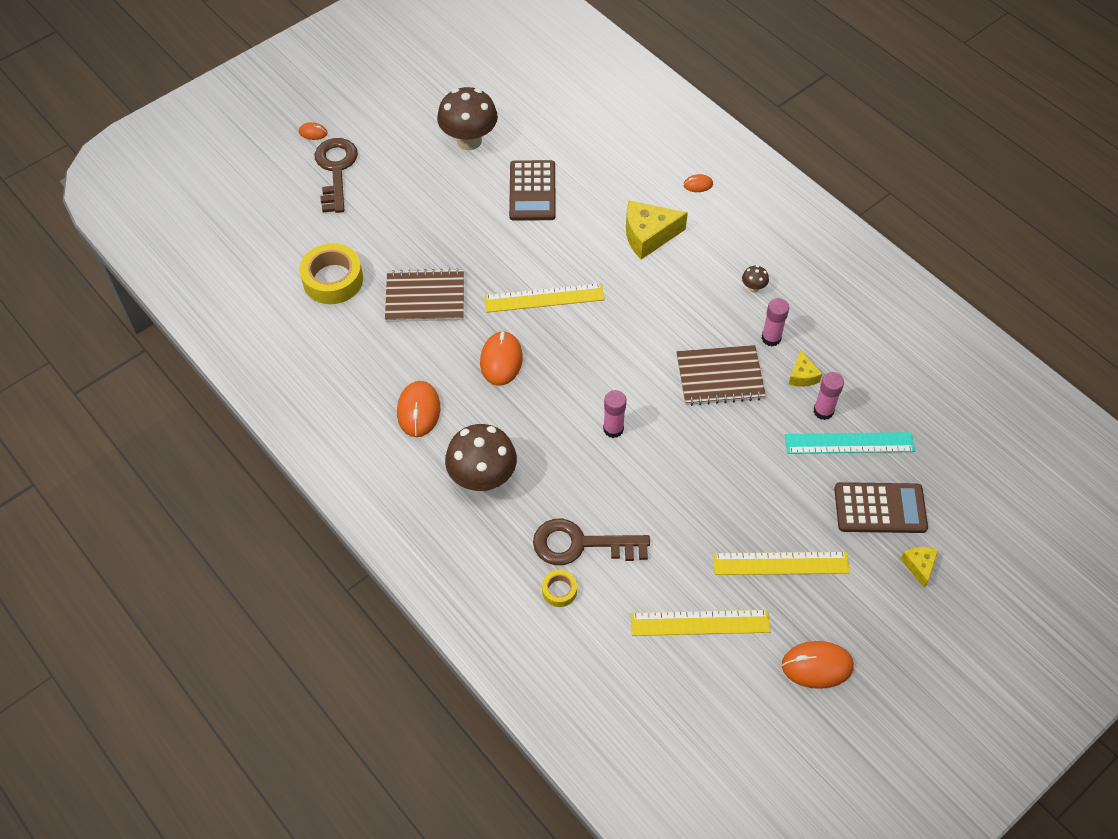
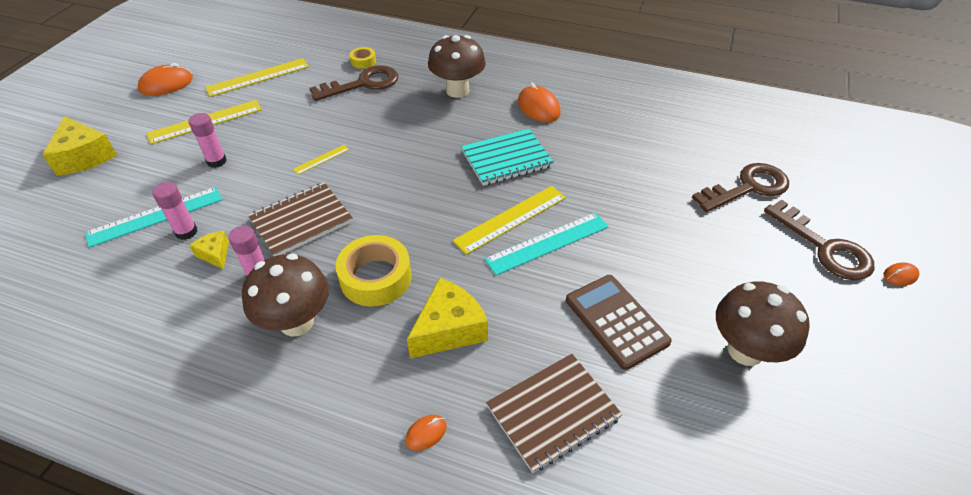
camera: 150 degrees right, 10 degrees down
(329, 236) = (748, 187): none -> brown key
(333, 280) = (700, 158): yellow tape -> yellow tape (375, 277)
(425, 298) = (613, 176): brown notebook -> brown notebook (553, 412)
(501, 360) = (506, 159): orange mouse -> turquoise notebook
(532, 265) = (547, 243): none -> turquoise ruler
(613, 429) = (379, 150): pink glue stick -> pink glue stick (216, 161)
(675, 443) = (321, 159): none -> yellow ruler
(753, 287) = (296, 322): brown mushroom -> brown mushroom, size x2.40
(880, 508) = (121, 180): brown calculator -> none
(919, 566) = (84, 156): yellow cheese -> yellow cheese, size x1.87

